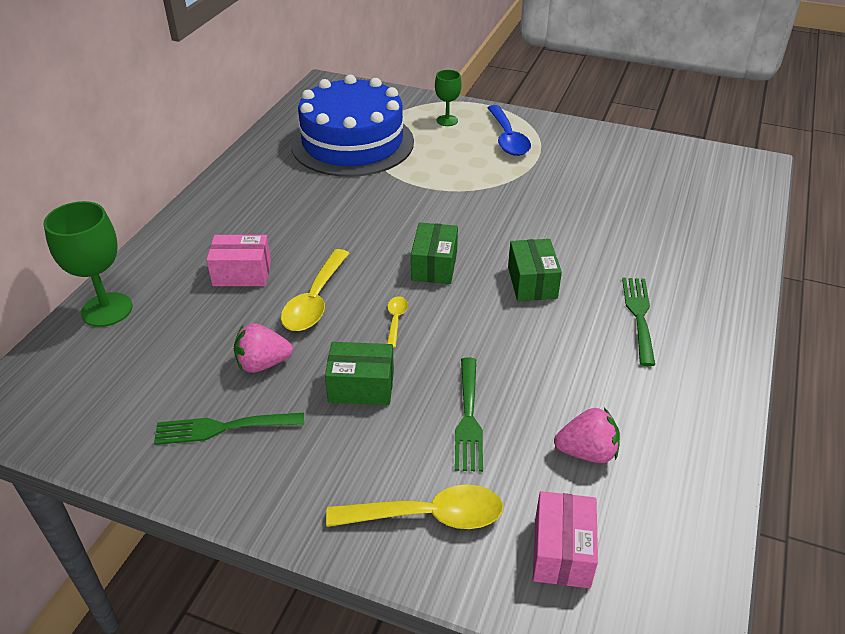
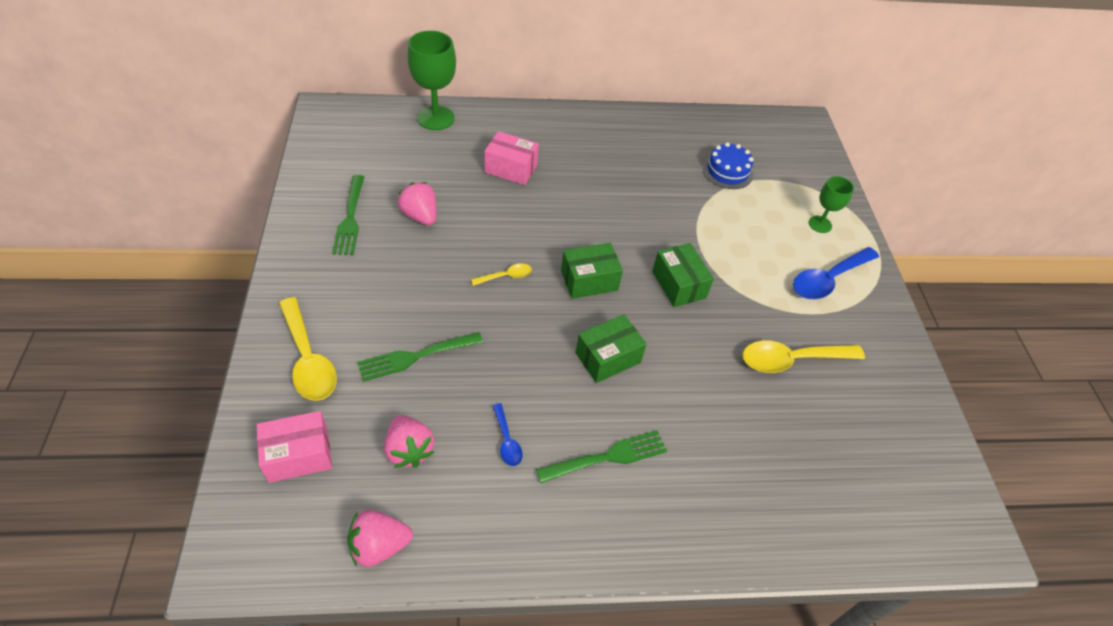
camera: 60 degrees right, 10 degrees up
(222, 428) = (350, 218): green fork -> green fork turned 150 degrees counterclockwise
(242, 273) = (511, 168): pink box -> pink box turned 45 degrees counterclockwise
(315, 300) = (503, 220): yellow spoon -> yellow spoon (792, 360)
(352, 143) = (727, 171): blue cake -> blue cake, size x0.42
(361, 386) = (421, 279): green box -> green box (678, 284)
(600, 376) = (507, 440): none -> blue spoon
(692, 503) = (379, 545): none -> pink strawberry

